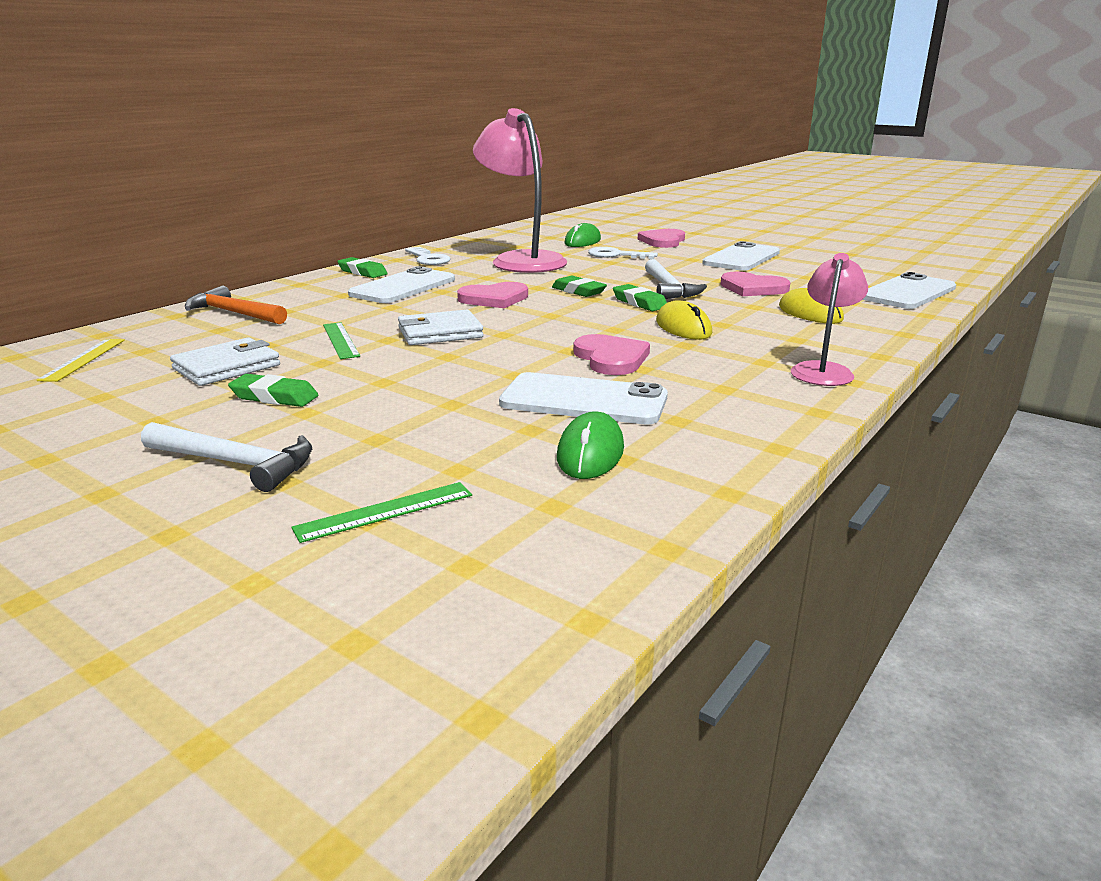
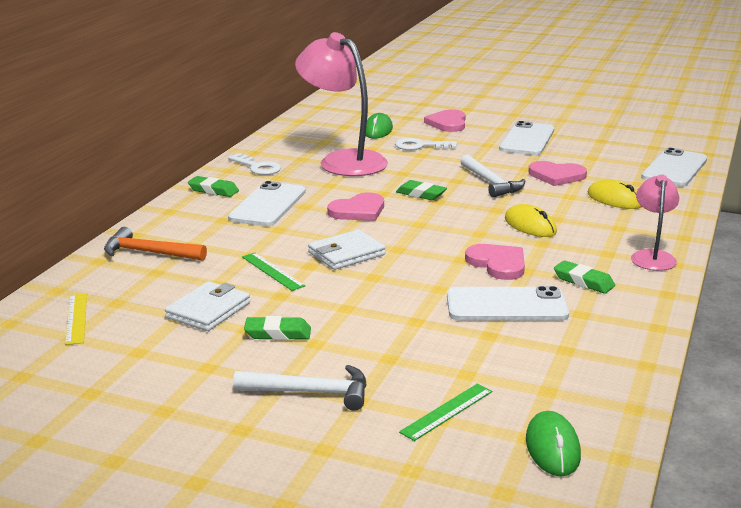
camera: 15 degrees left, 0 degrees up
(590, 453) = (542, 348): green mouse -> green mouse (552, 448)
(639, 303) = (479, 202): green eraser -> green eraser (583, 281)

